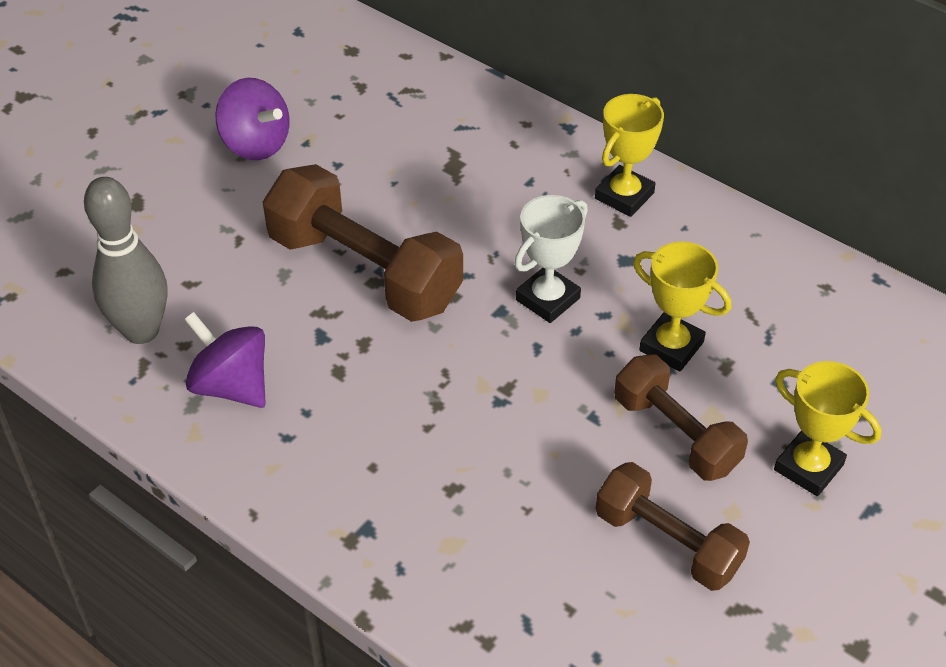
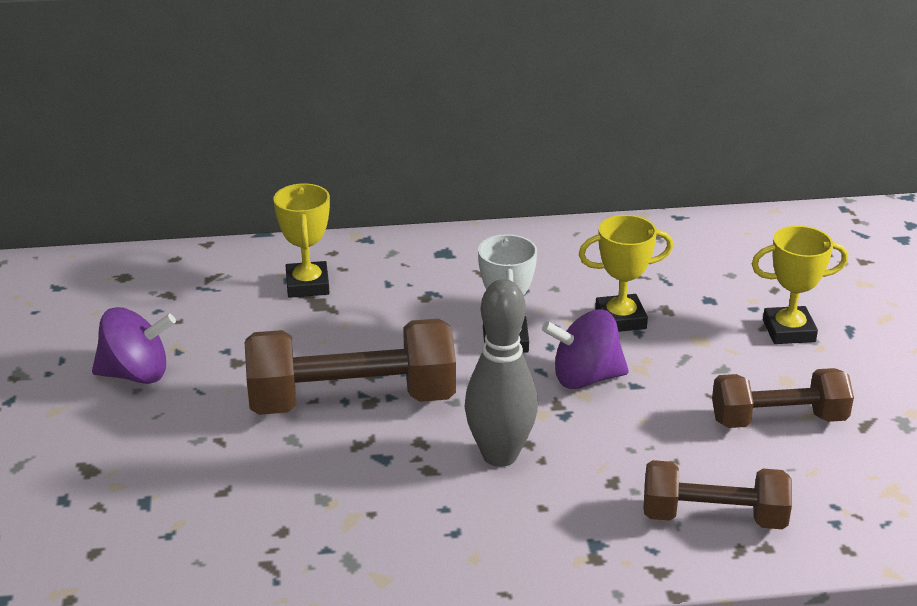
camera: 45 degrees left, 15 degrees down
(141, 331) = (231, 545): grey bowling pin -> grey bowling pin (500, 455)
(231, 385) = (362, 530): purple spinning top -> purple spinning top (585, 378)
(624, 196) = (464, 257): yellow trophy -> yellow trophy (307, 285)
(676, 434) = (695, 362): brown dumbbell -> brown dumbbell (713, 517)

